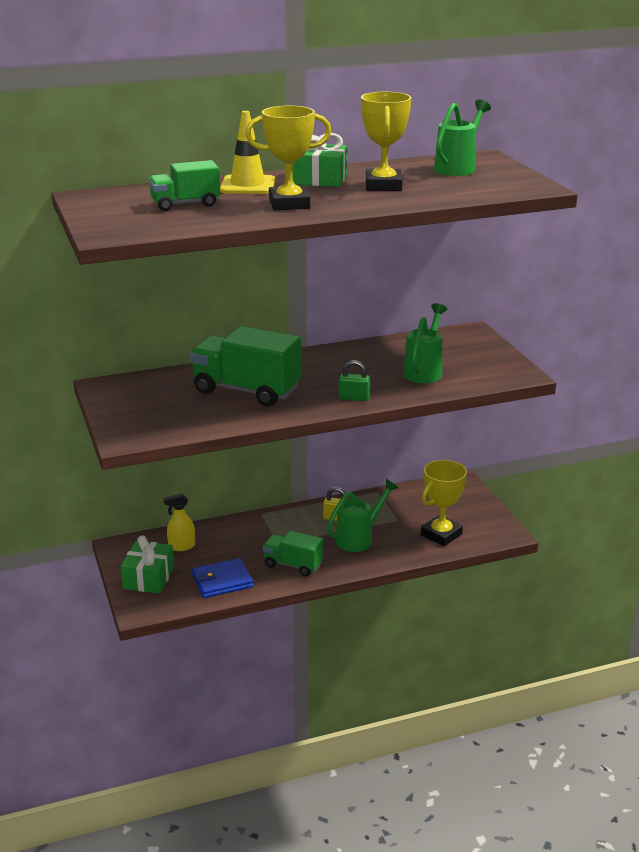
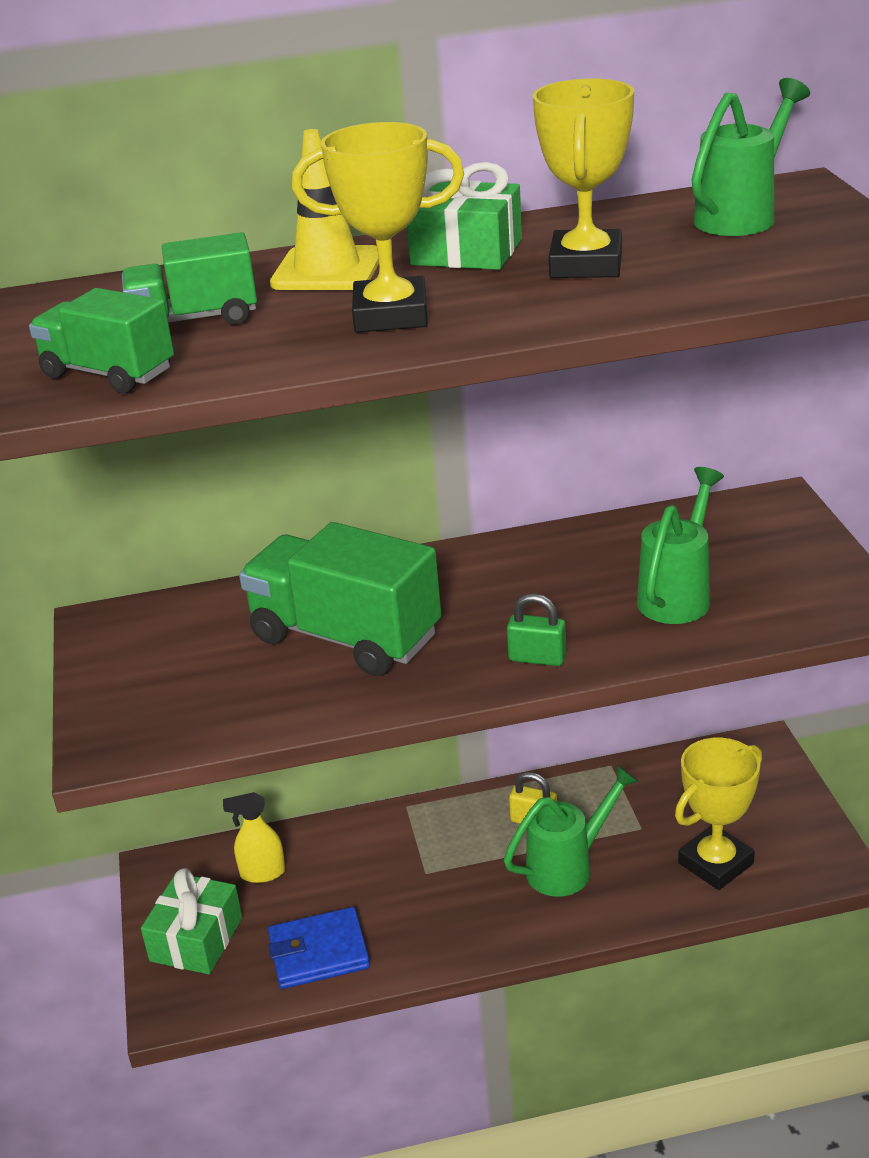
camera: 10 degrees right, 5 degrees up
(293, 565) = (445, 921): green truck -> green truck (108, 374)

